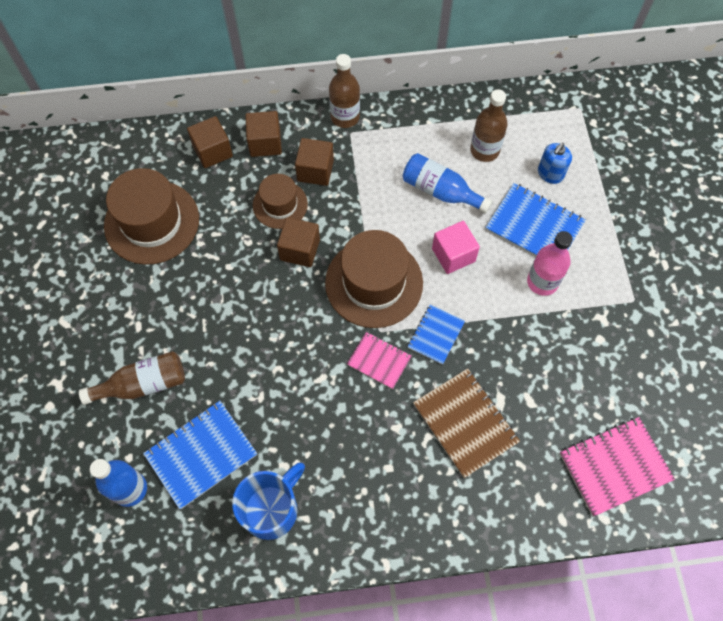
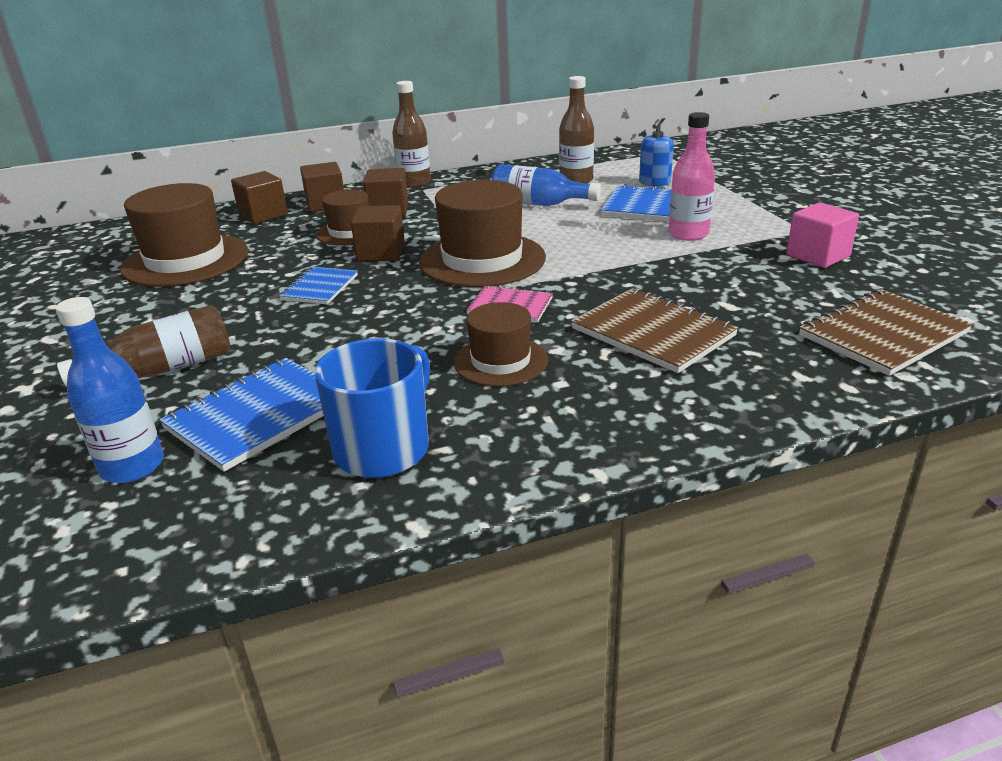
camera: 10 degrees left, 35 degrees down
(357, 432) = (500, 361): none -> brown hat
(436, 335) = (577, 280): blue notebook -> blue notebook (320, 287)
(453, 255) = (572, 233): pink cube -> pink cube (818, 256)
(614, 466) = (883, 334): pink notebook -> brown notebook

